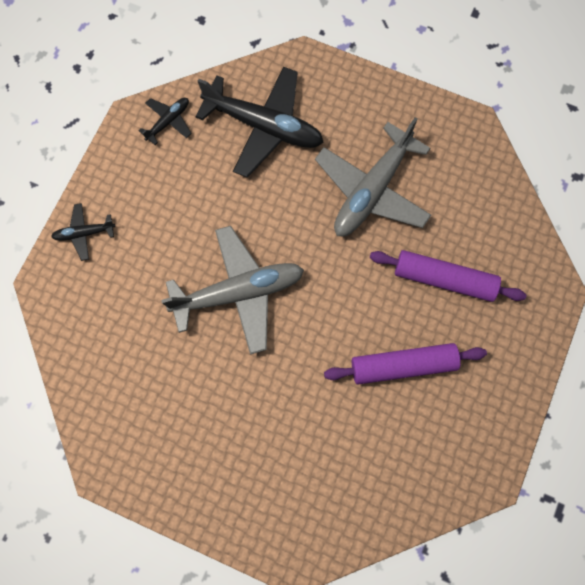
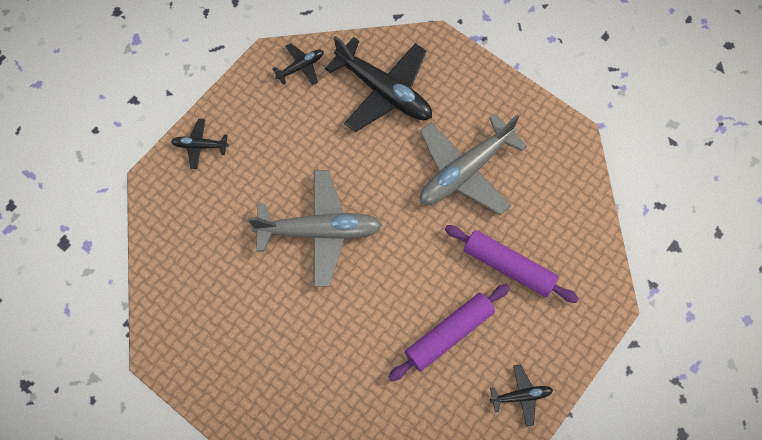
camera: 15 degrees right, 5 degrees down
(403, 365) = (449, 334): purple rolling pin -> purple rolling pin turned 45 degrees counterclockwise
(494, 410) = (521, 396): none -> black plane

